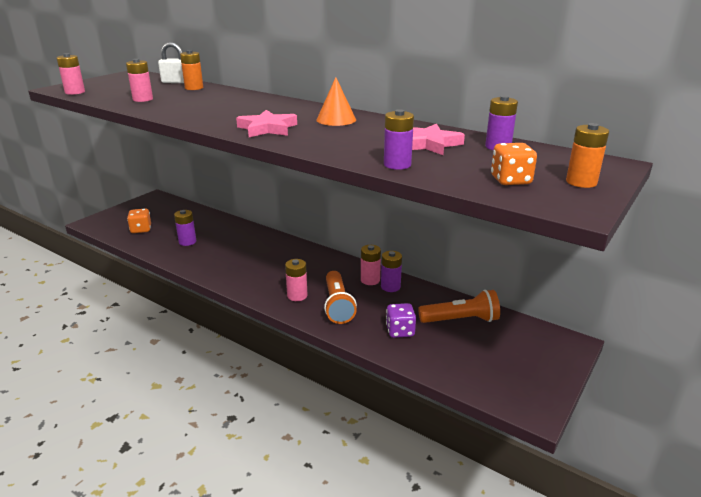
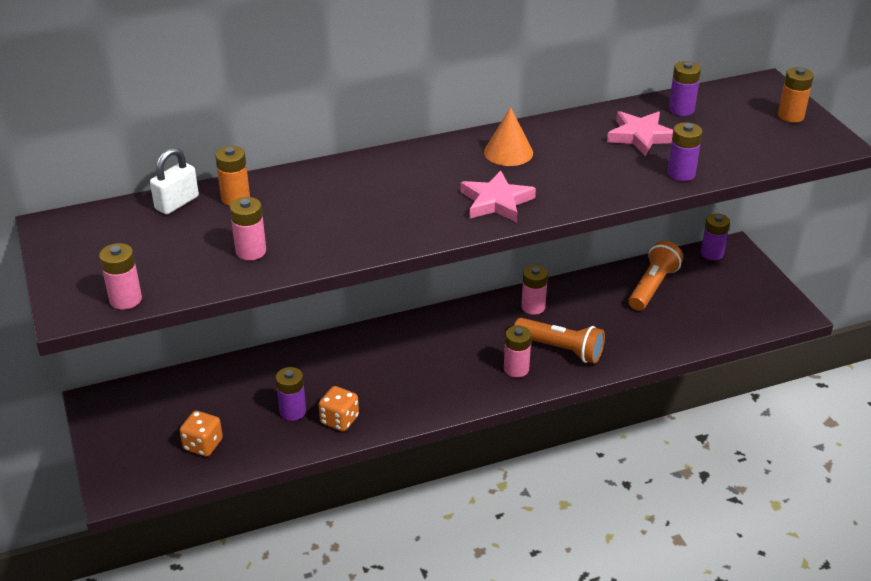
camera: 55 degrees left, 10 degrees up
(390, 287) = (558, 300): purple battery -> purple battery (712, 253)
(400, 331) = (639, 330): purple dice -> none
(510, 180) = (762, 141): orange dice -> orange dice (339, 420)

